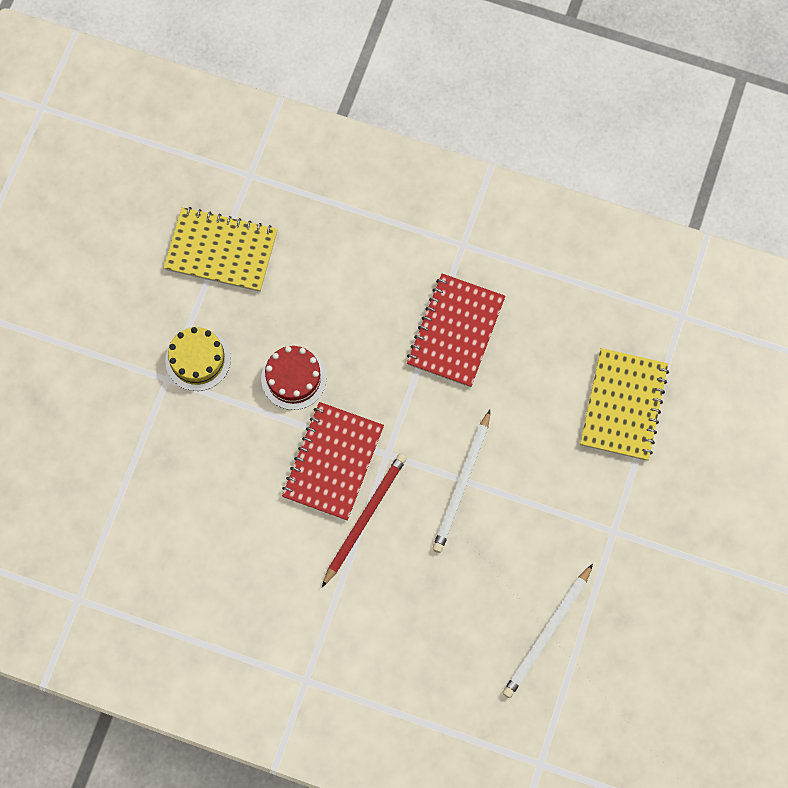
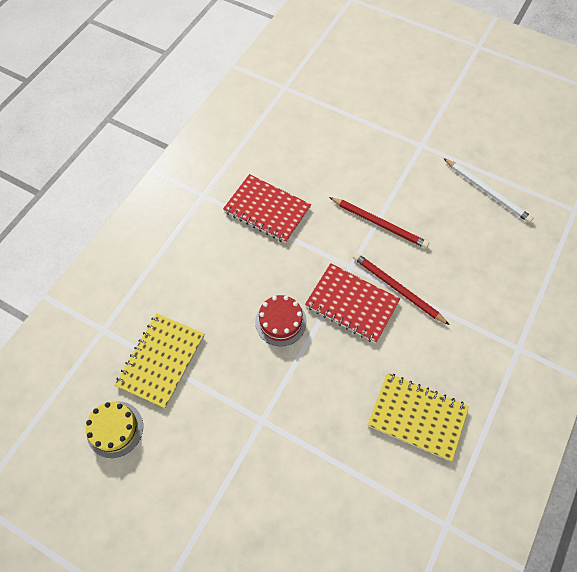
camera: 80 degrees left, 10 degrees down
(198, 359) = (250, 392): yellow cake -> yellow cake (115, 429)
(462, 484) = (379, 224): white pencil -> red pencil
(623, 405) = (338, 126): yellow notebook -> yellow notebook (417, 417)

